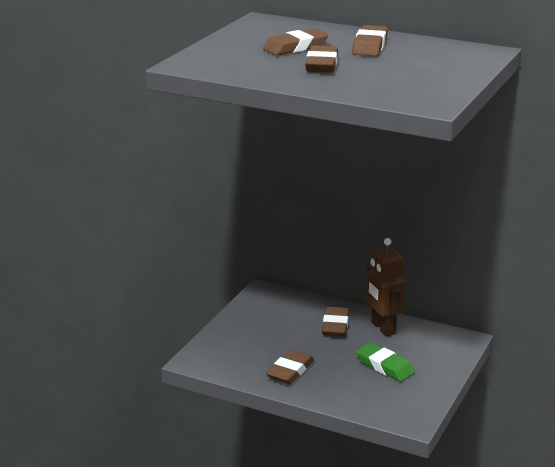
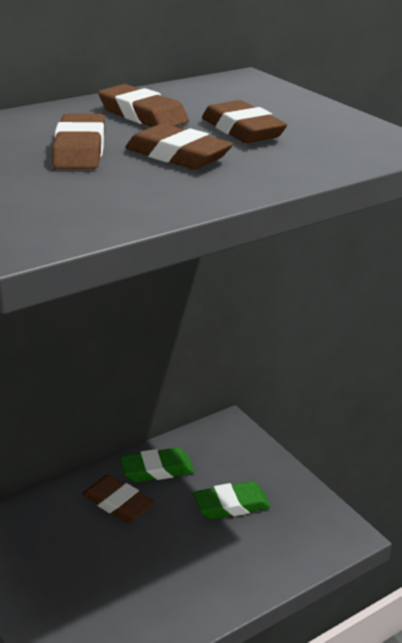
camera: 60 degrees left, 5 degrees up
(290, 371) = (178, 589): brown eraser -> brown eraser (242, 130)
(382, 328) = (157, 469): brown robot -> green eraser

